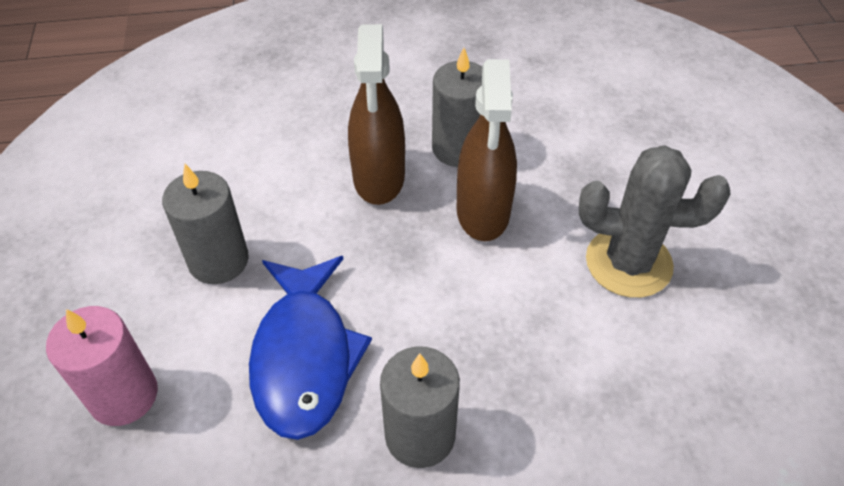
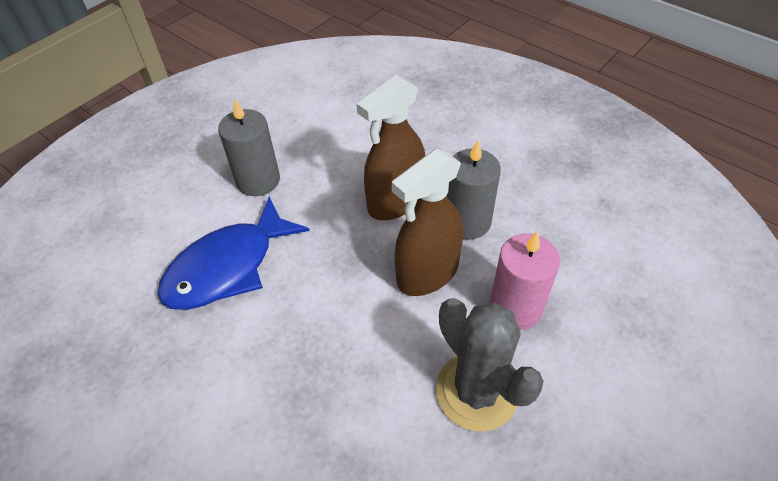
camera: 50 degrees right, 0 degrees up
(123, 395) = (139, 212): pink candle -> pink candle (515, 307)
(420, 435) = (221, 364): grey candle -> none

